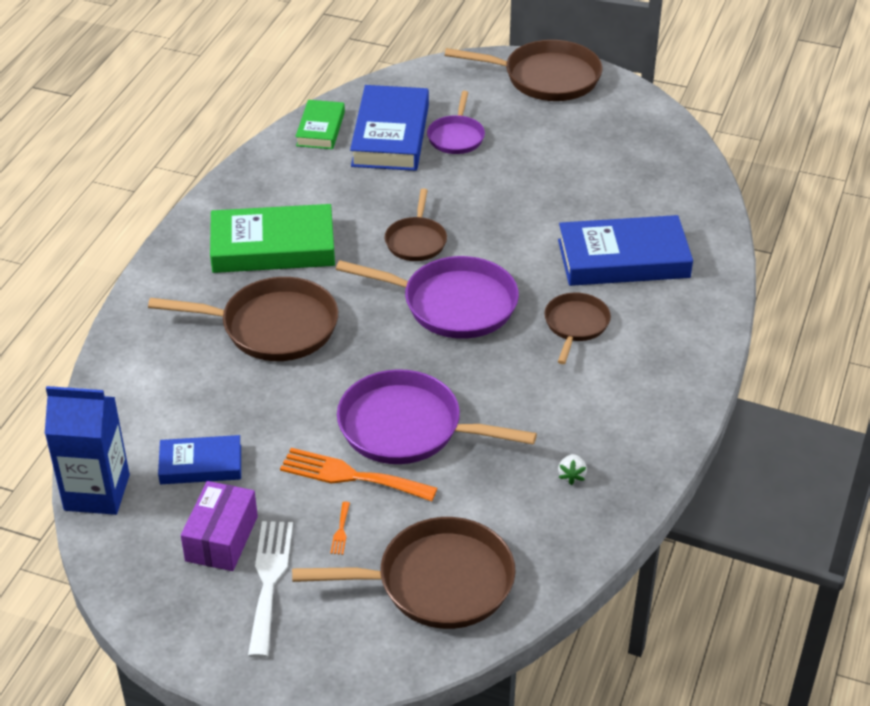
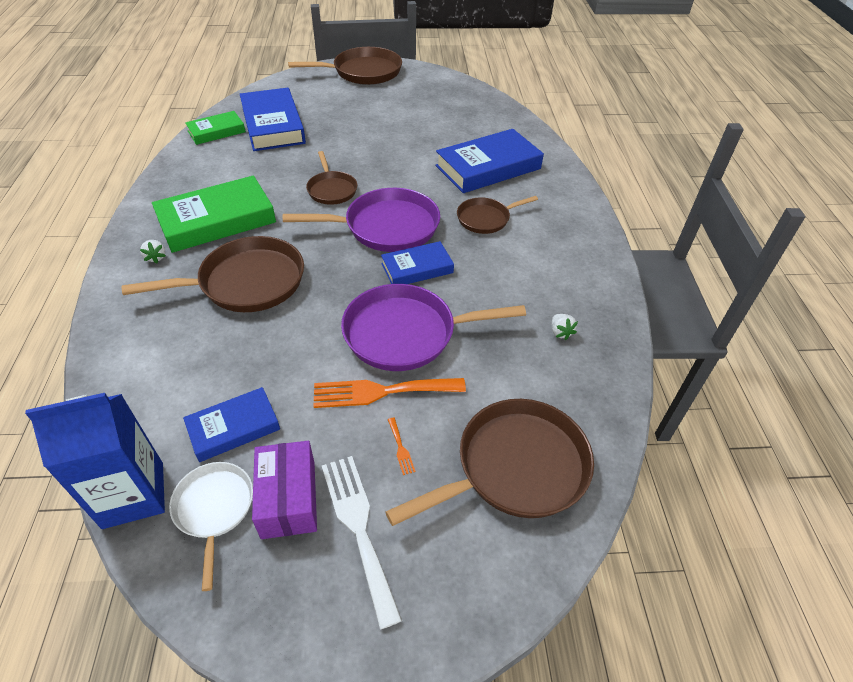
camera: 25 degrees left, 5 degrees up
(157, 525) = (214, 509): none -> white pan
(195, 274) = (156, 257): none -> white strawberry
(320, 129) = (216, 131): green book -> green book turned 75 degrees clockwise
(456, 137) = (322, 117): purple pan -> none
(459, 362) = (417, 268): none -> blue book
(575, 325) = (486, 219): brown pan -> brown pan turned 105 degrees counterclockwise

